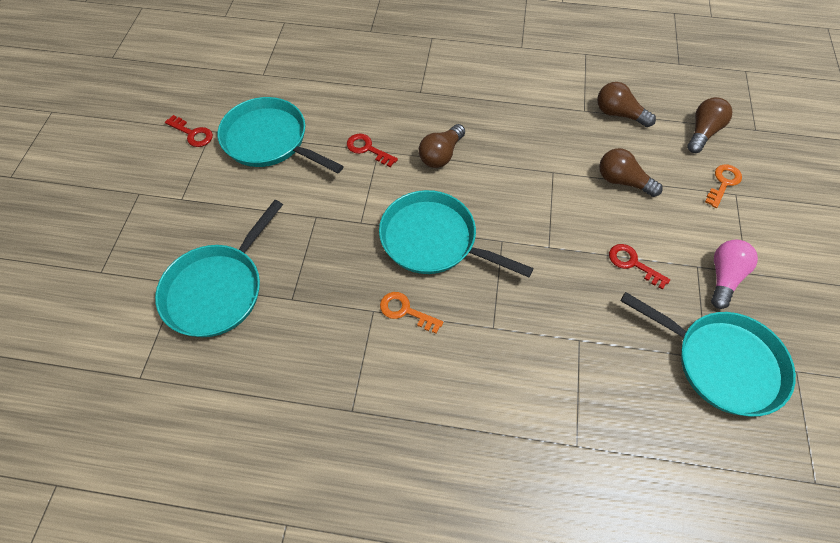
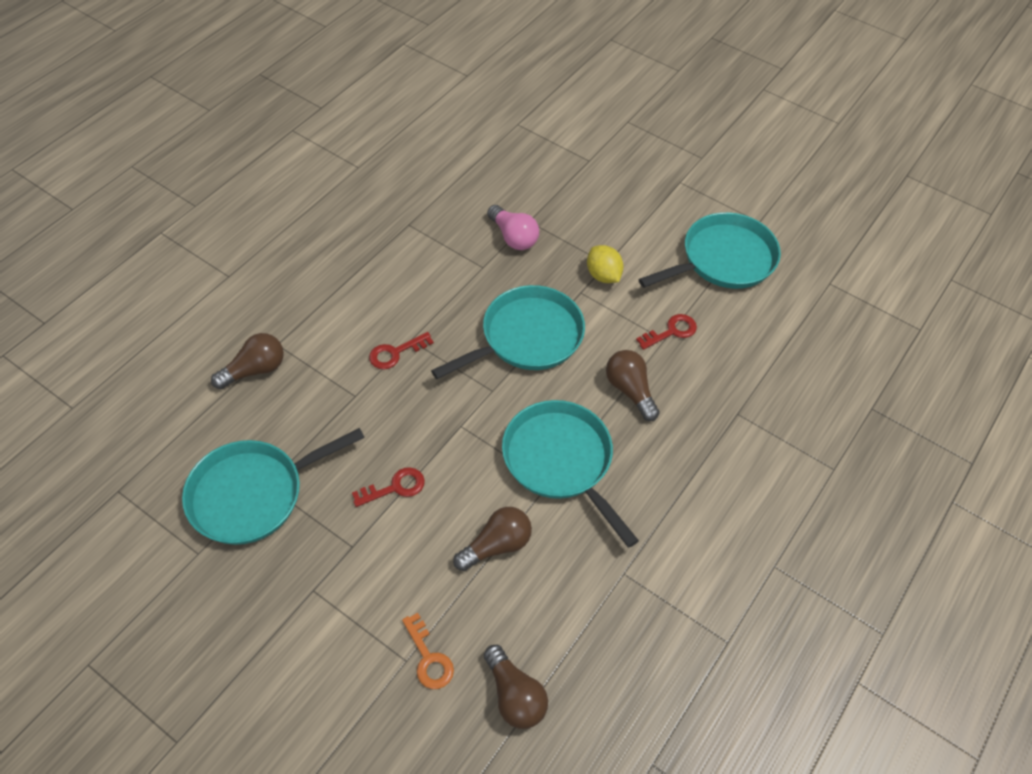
camera: 115 degrees right, 5 degrees down
(192, 134) = (761, 207): red key -> red key (395, 353)
(217, 289) = (567, 181): turquoise pan -> turquoise pan (561, 461)
(332, 213) = (603, 275): none -> yellow lemon
(405, 311) = (468, 287): orange key -> none
(619, 114) = (597, 610): brown light bulb -> brown light bulb (255, 370)
(723, 277) = (324, 562): pink light bulb -> pink light bulb (513, 237)

